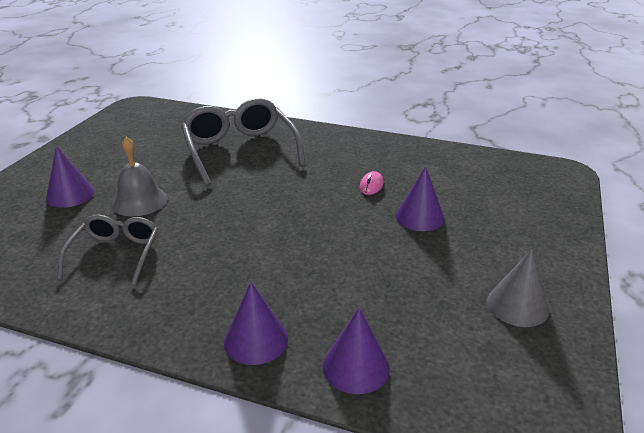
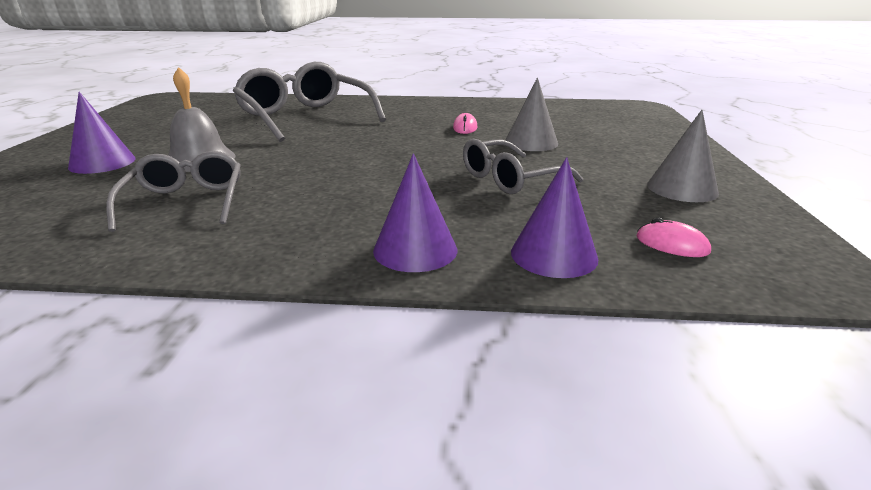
camera: 15 degrees left, 5 degrees down
(372, 267) = (510, 179): none -> grey glasses
(419, 217) = (531, 142): purple cone -> grey cone
(458, 374) = (672, 244): none -> pink mouse

